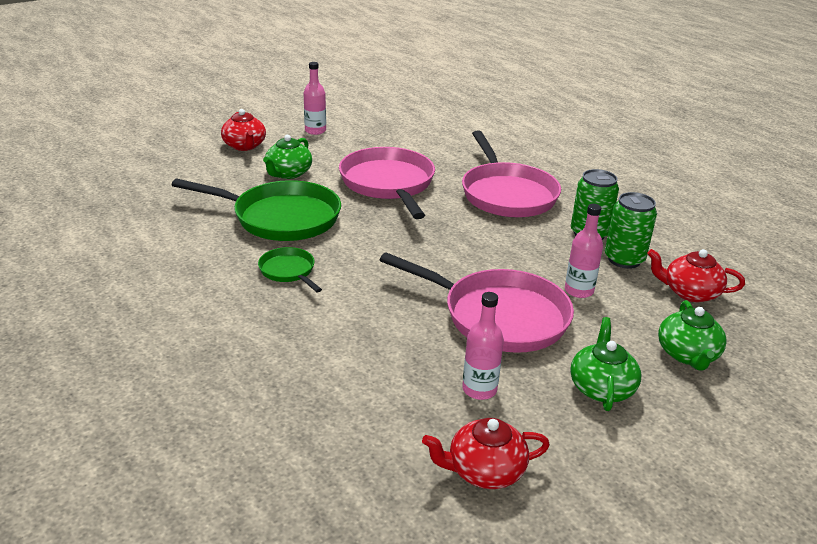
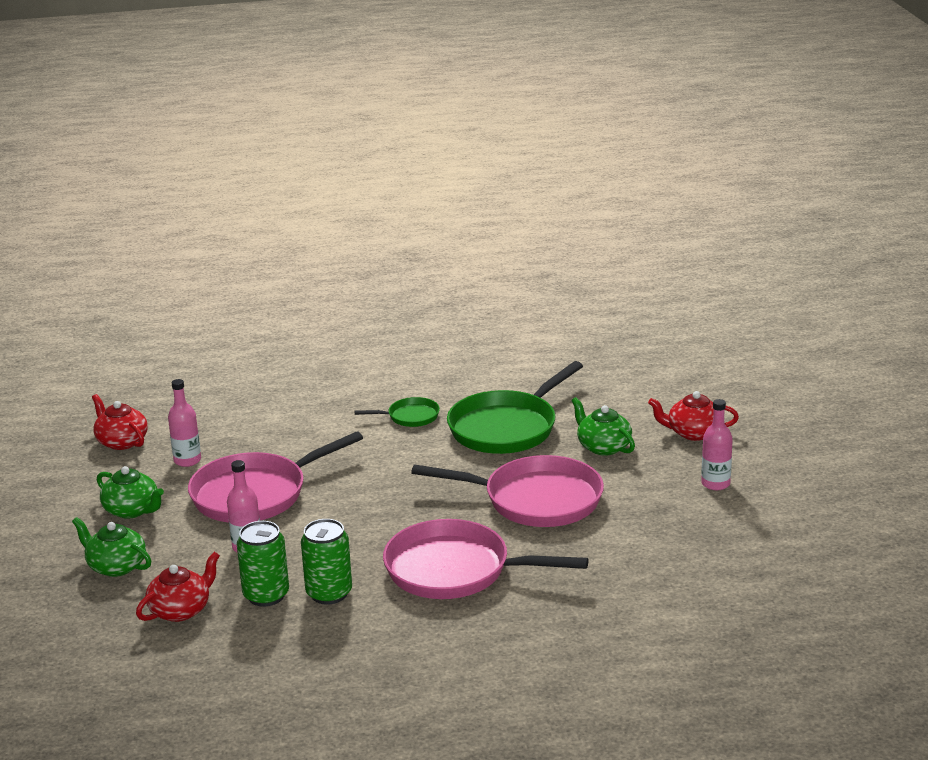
camera: 120 degrees right, 5 degrees down
(484, 471) = (121, 441): red teapot -> red teapot turned 60 degrees counterclockwise

